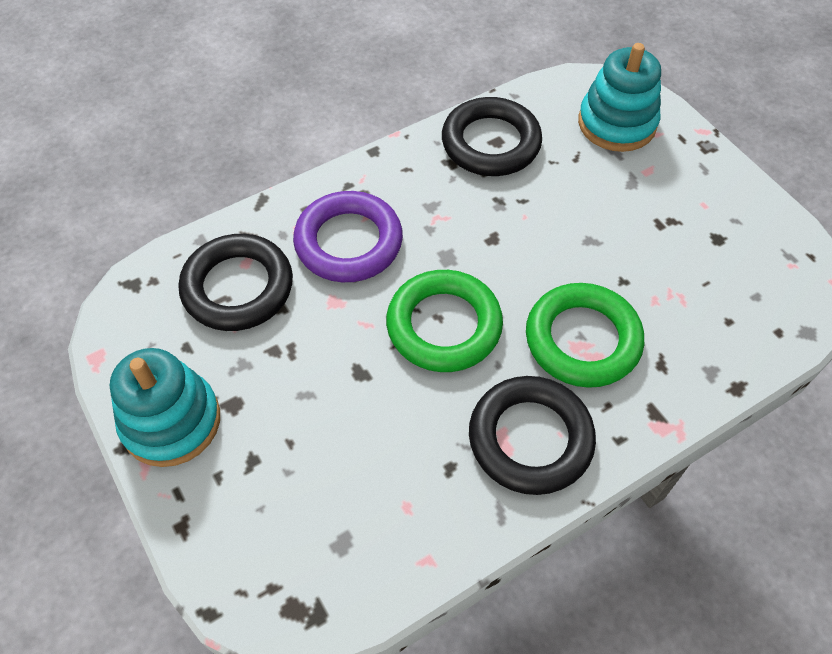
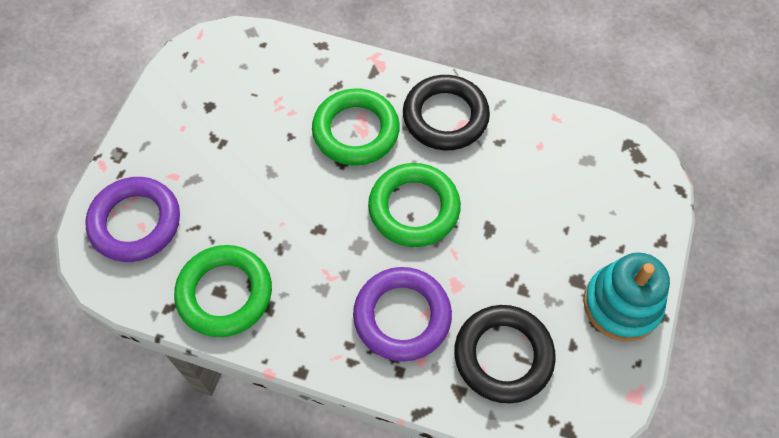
camera: 130 degrees left, 5 degrees up
(491, 143) = (225, 293): black ring -> green ring
(616, 123) = (135, 222): turquoise stacking toy -> purple ring

